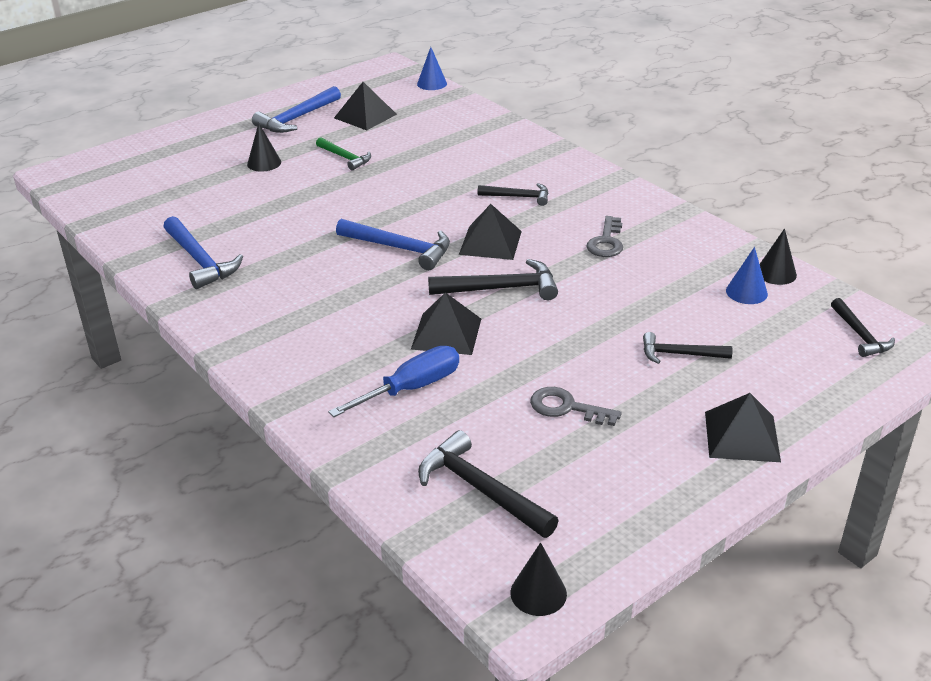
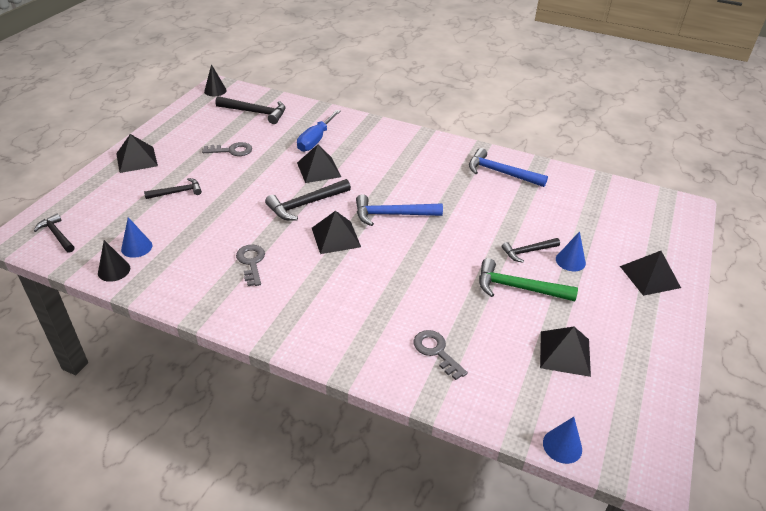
camera: 150 degrees right, 5 degrees up
(211, 136) = (649, 277): none -> black pyramid
(264, 163) = (570, 261): black cone -> blue cone
(297, 118) = (617, 326): blue hammer -> none
(345, 158) = (518, 288): green hammer -> green hammer, size x1.57
(471, 139) = (436, 351): none -> grey key
(518, 197) = (343, 288): black hammer -> black hammer (528, 252)

